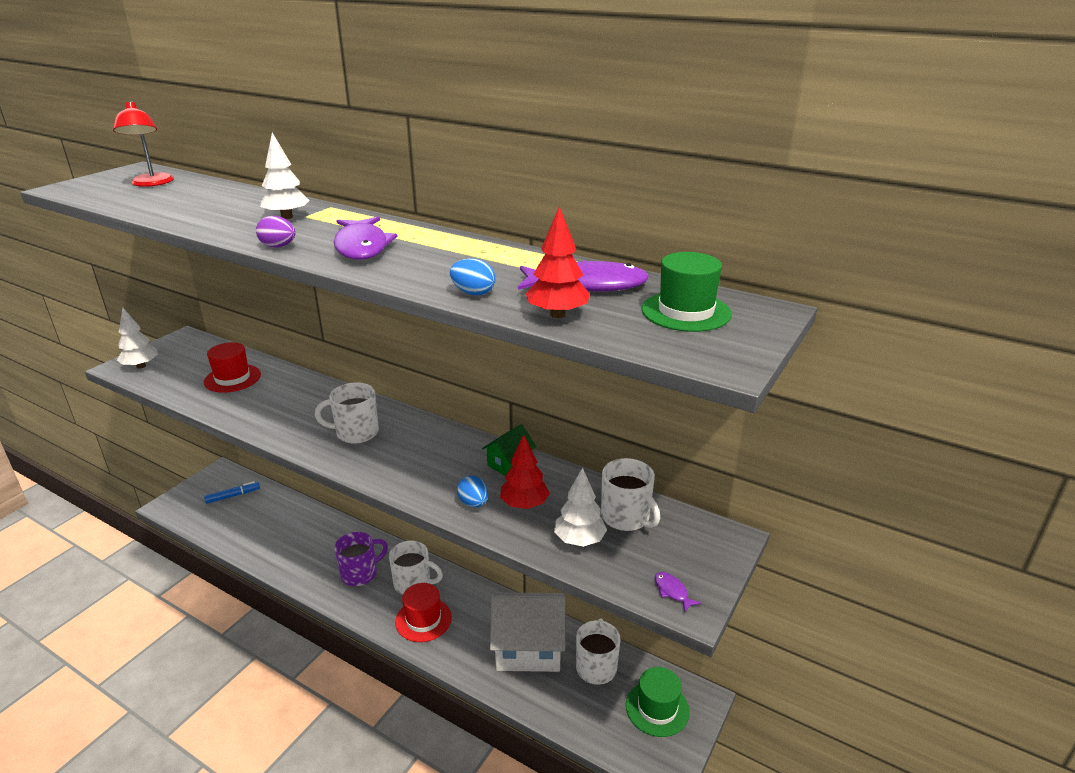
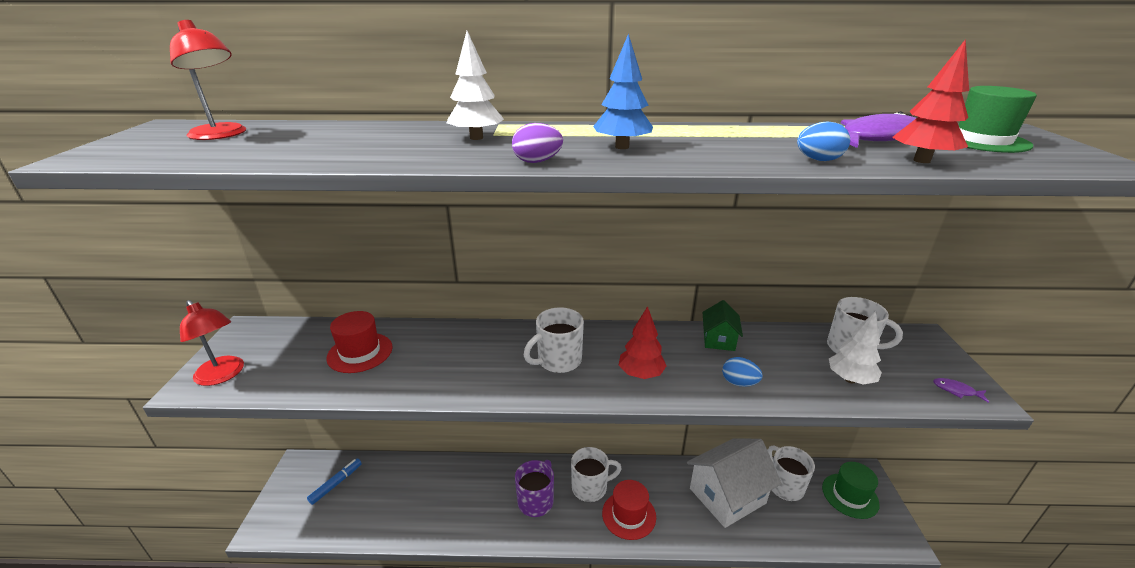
camera: 30 degrees left, 0 degrees up
(141, 366) = (223, 375): white tree -> red lamp
(362, 247) = (622, 147): purple fish -> blue tree
(524, 504) = (775, 368): red tree -> red tree (641, 374)

